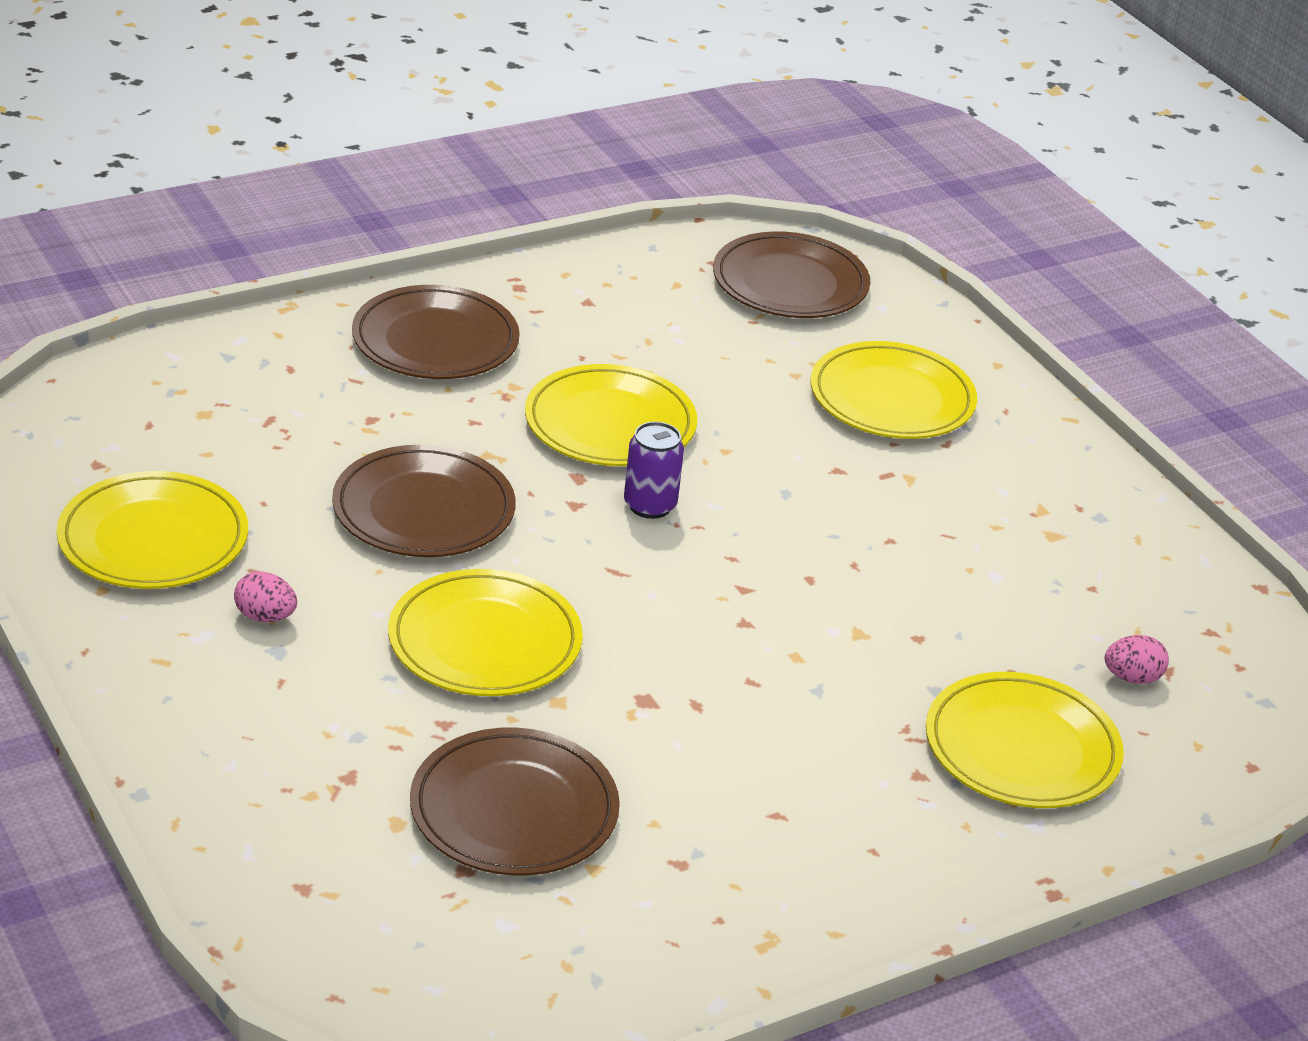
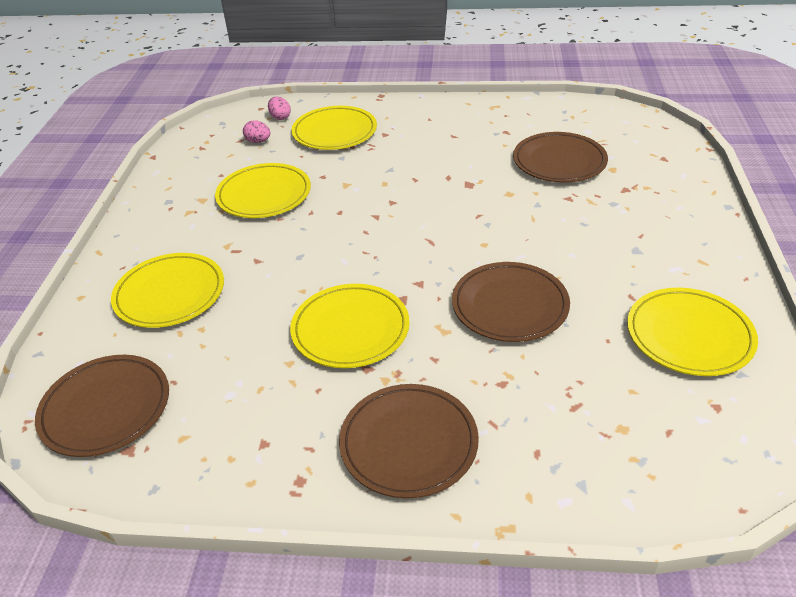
camera: 140 degrees left, 5 degrees up
(265, 617) = (636, 269): pink egg -> pink egg (280, 117)
(484, 641) = (525, 226): yellow plate -> yellow plate (264, 195)
(650, 505) = (379, 270): purple can -> none

